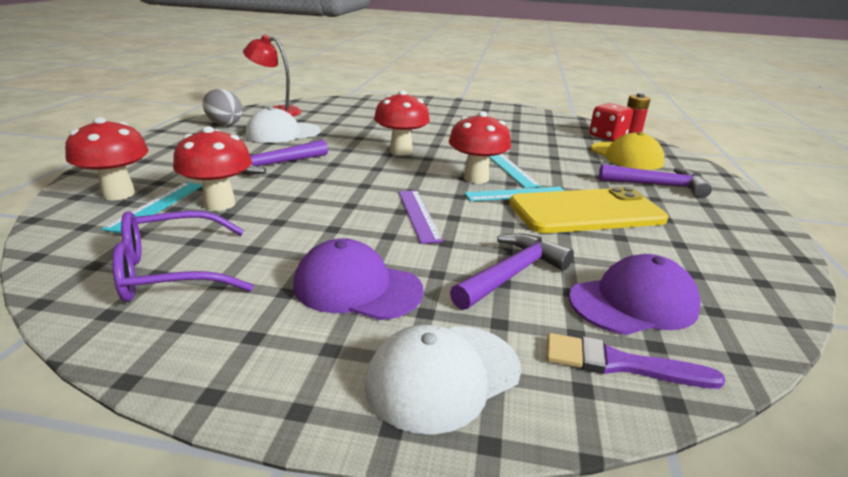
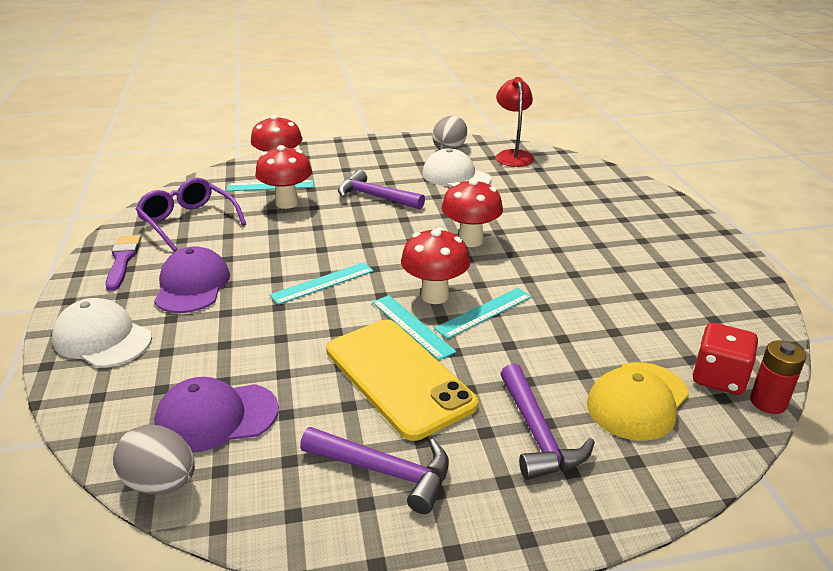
camera: 70 degrees right, 5 degrees up
(418, 215) = (322, 283): purple ruler -> turquoise ruler
(512, 274) = (239, 347): purple hammer -> purple hammer (385, 471)
(619, 364) = (127, 412): purple brush -> purple brush (122, 260)
(633, 302) = (216, 417): purple cap -> purple cap turned 120 degrees clockwise
(741, 348) = (161, 483): none -> grey egg

